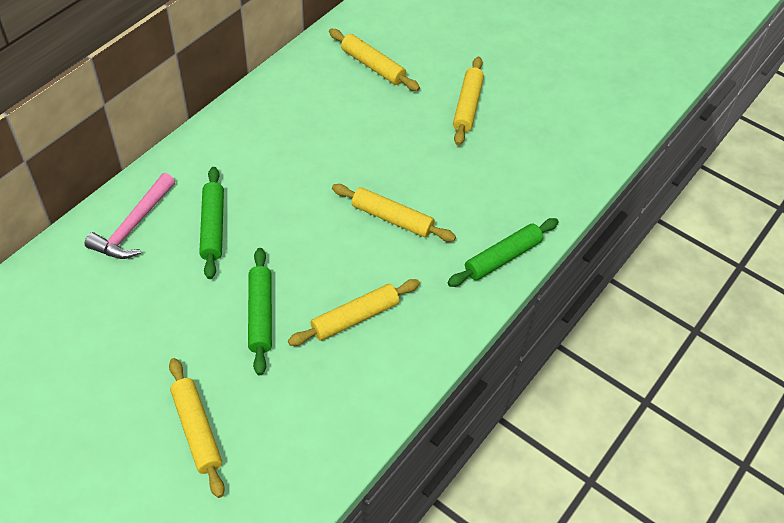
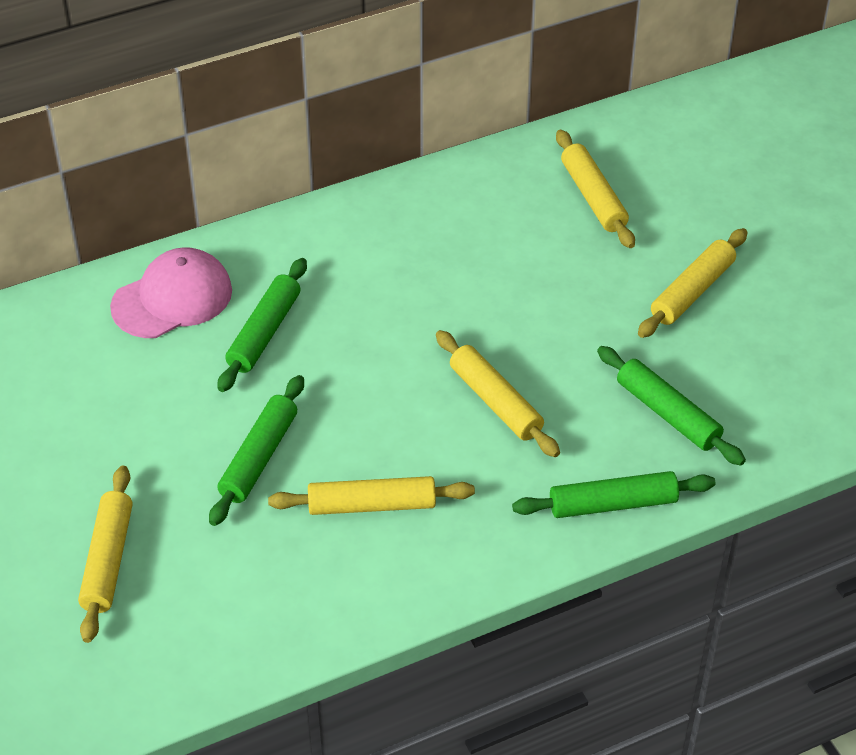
camera: 30 degrees right, 5 degrees down
(133, 226) = (172, 298): pink hammer -> pink cap
(500, 188) = (667, 414): none -> green rolling pin

